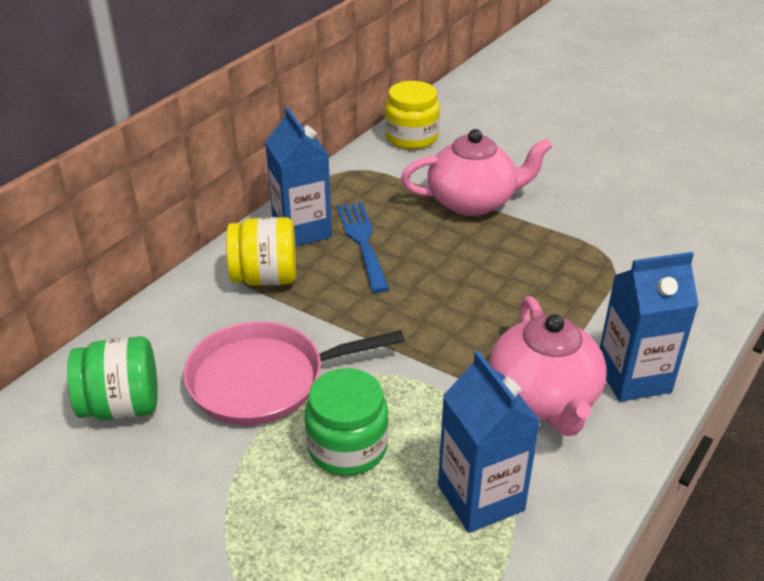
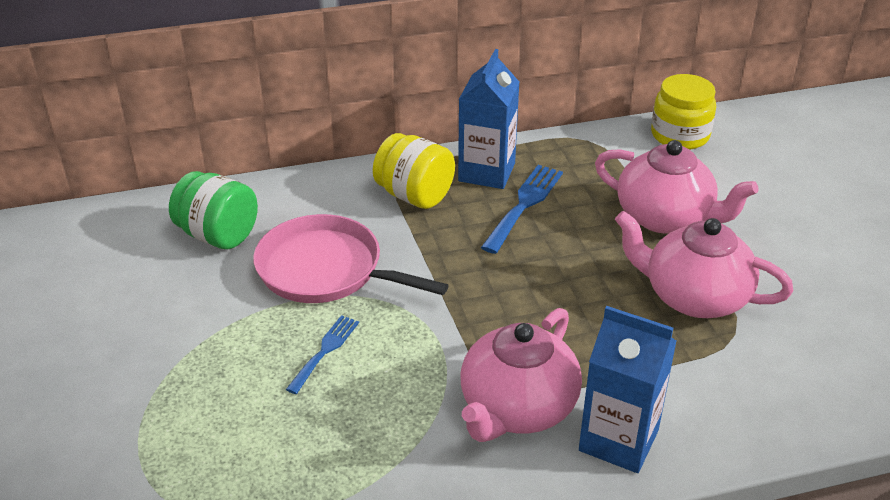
camera: 40 degrees right, 0 degrees up
(347, 447) = (325, 351): green jar -> blue fork
(480, 498) = (373, 446): blue carton -> none
(557, 248) = (694, 297): none -> pink teapot

